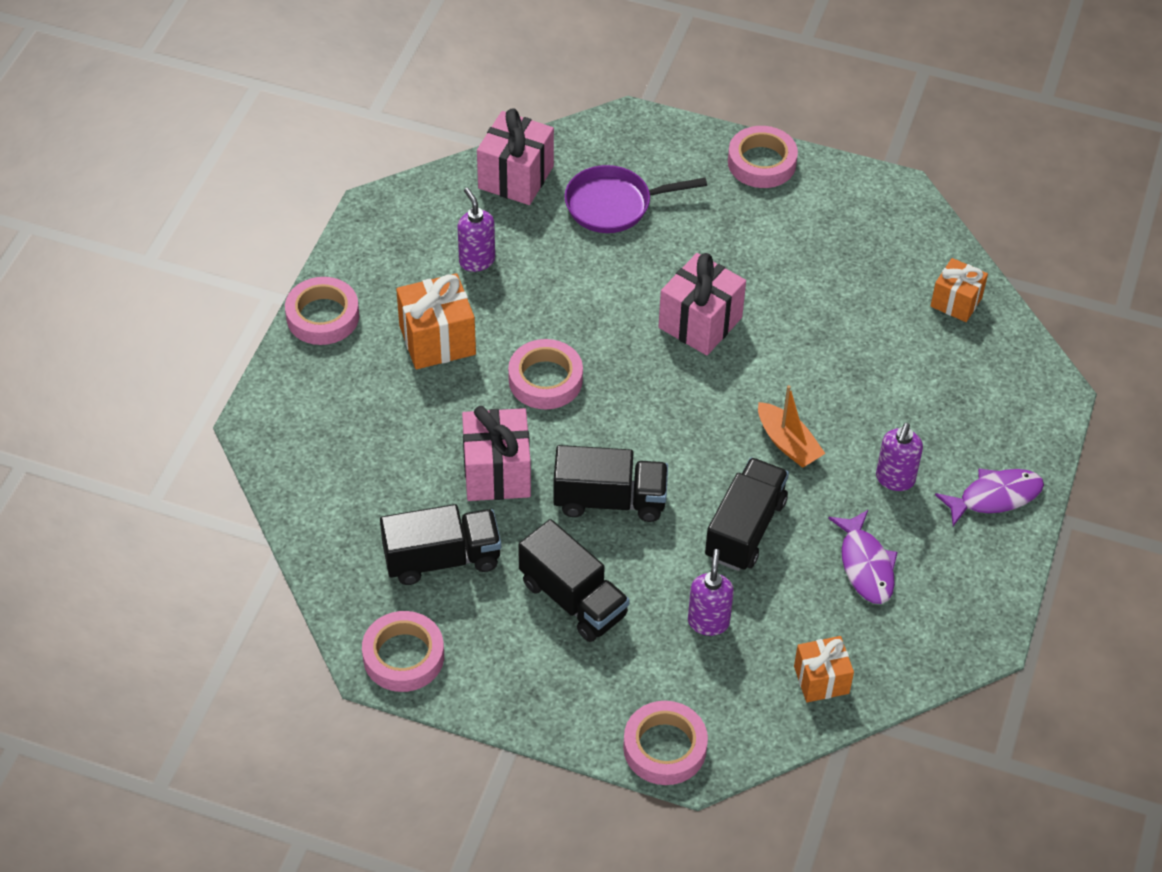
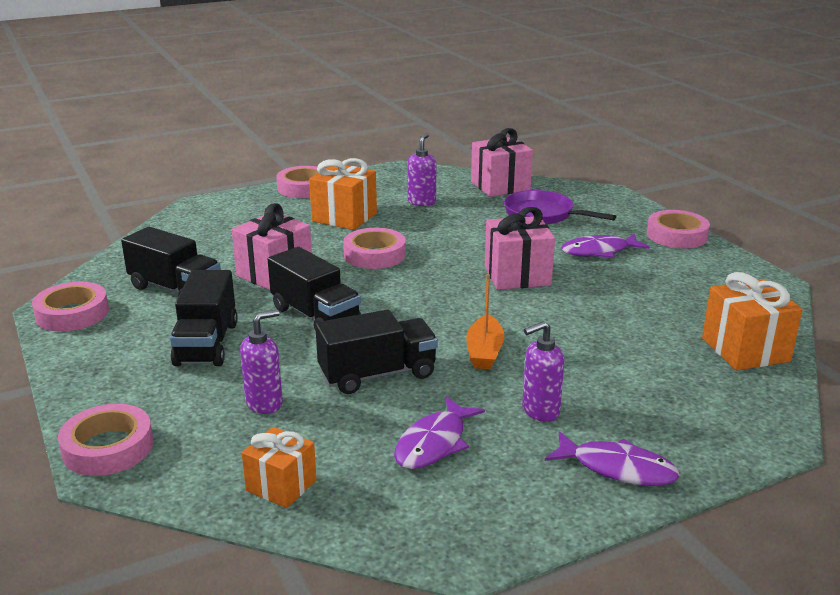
camera: 45 degrees right, 25 degrees down
(725, 236) = (599, 251): none -> purple fish
(956, 302) = (745, 350): orange gift -> orange gift, size x1.55

